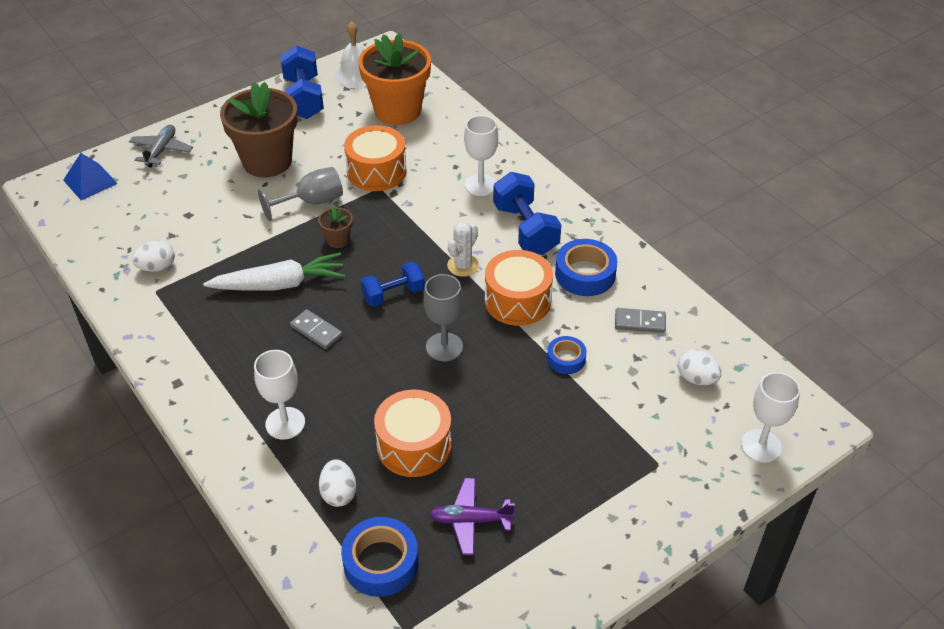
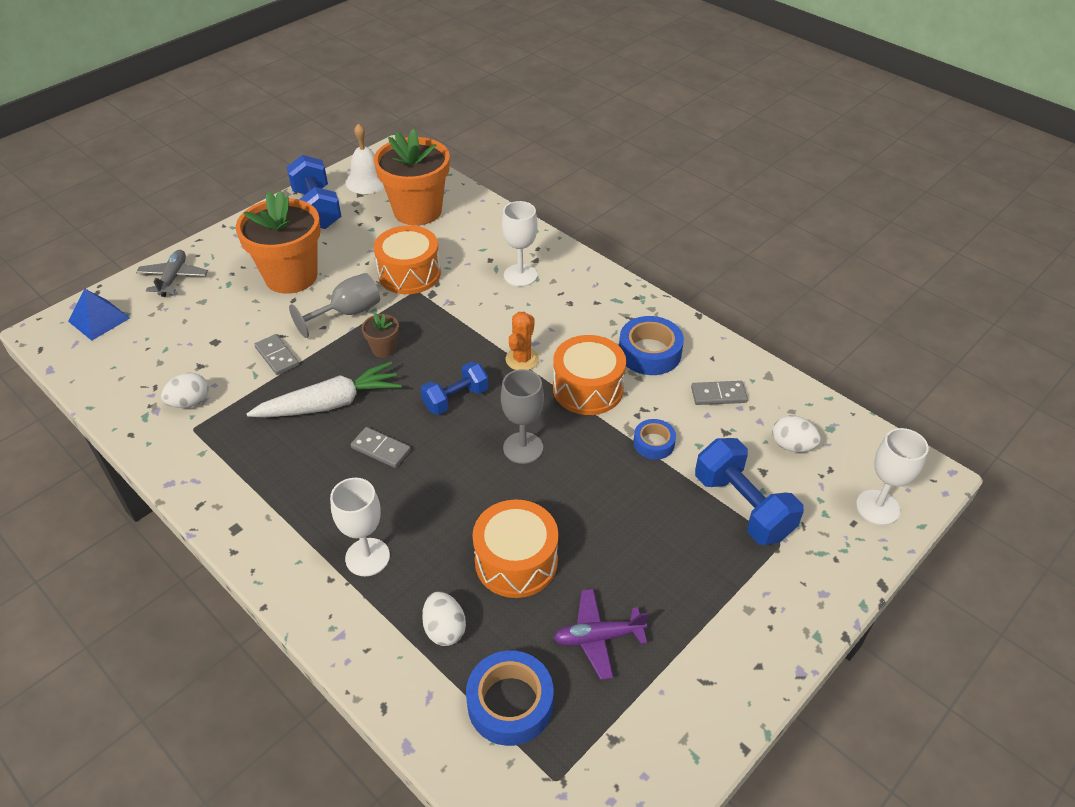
camera: 10 degrees left, 0 degrees up
(240, 235) = (277, 356): none -> grey domino
(267, 161) = (291, 276): brown flower pot -> orange flower pot
(463, 265) = (522, 359): white cactus -> orange cactus
(525, 229) = (577, 314): blue dumbbell -> blue dumbbell (742, 507)

